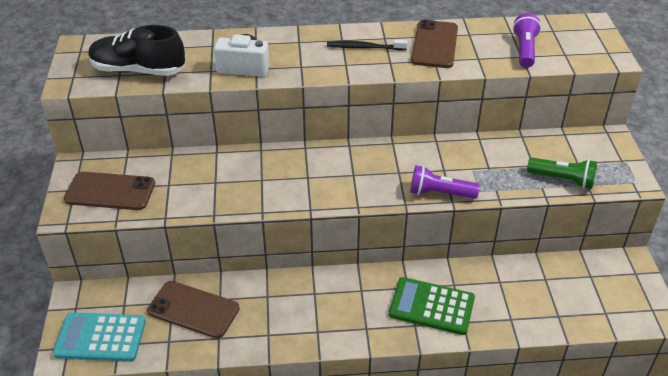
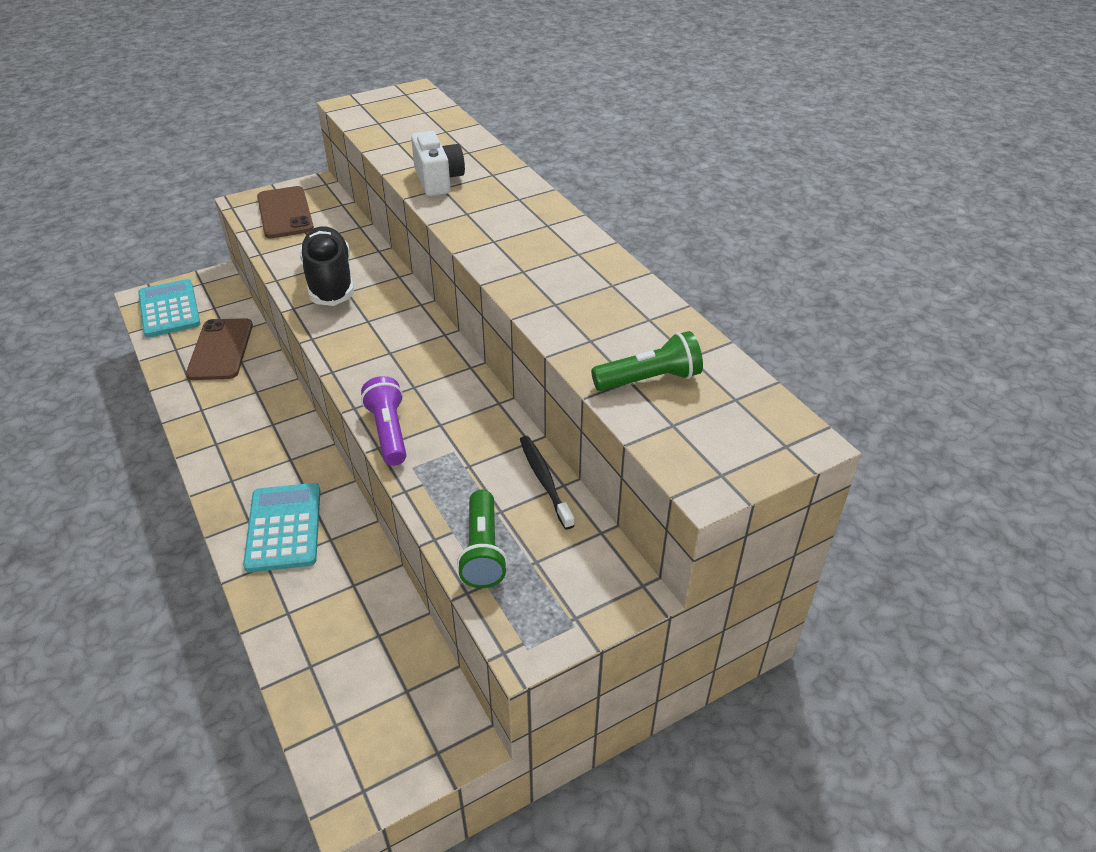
camera: 65 degrees right, 0 degrees up
(138, 70) = (392, 129): black shoe -> black shoe (330, 281)
(365, 47) = (542, 244): black toothbrush -> black toothbrush (544, 481)
(431, 306) = (284, 527): green calculator -> turquoise calculator
(434, 44) = (595, 295): brown phone -> none
(525, 50) = (650, 379): purple flashlight -> green flashlight

